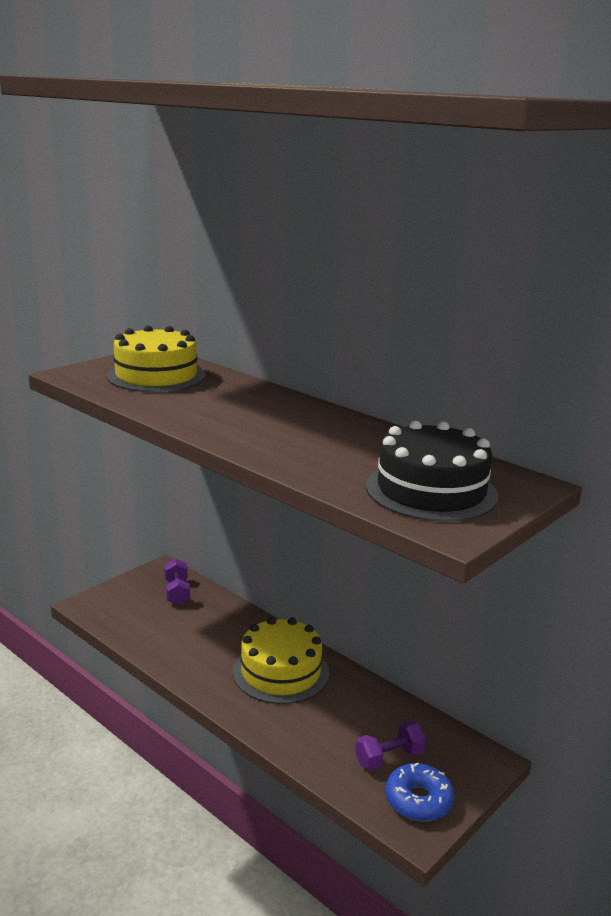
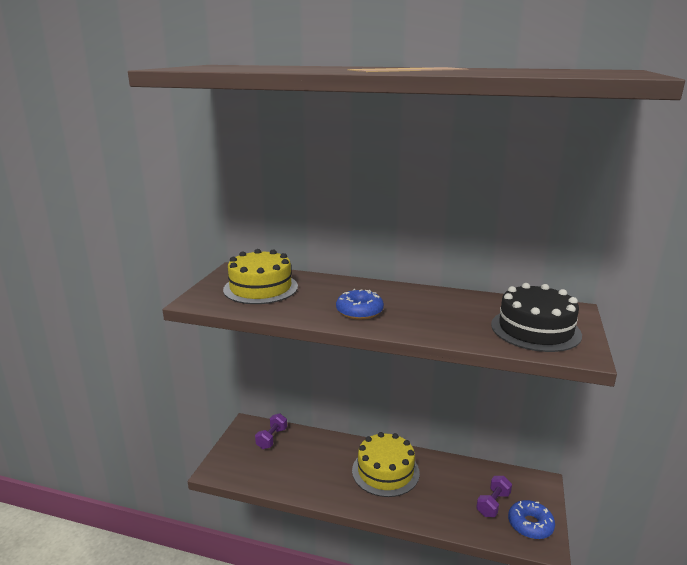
camera: 25 degrees left, 0 degrees up
(177, 592) = (272, 438): purple dumbbell -> purple dumbbell turned 60 degrees clockwise
(232, 421) = (359, 311): none -> blue donut

